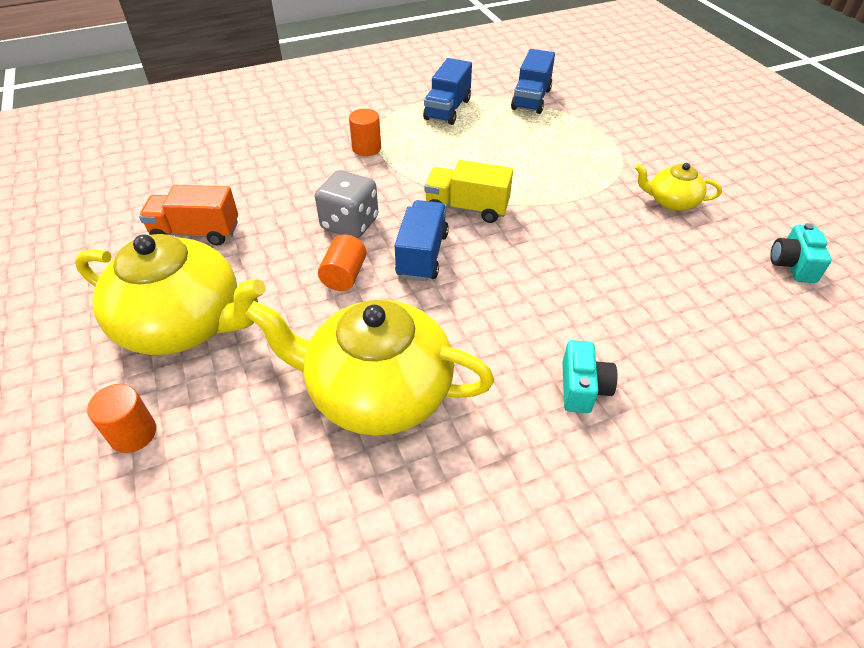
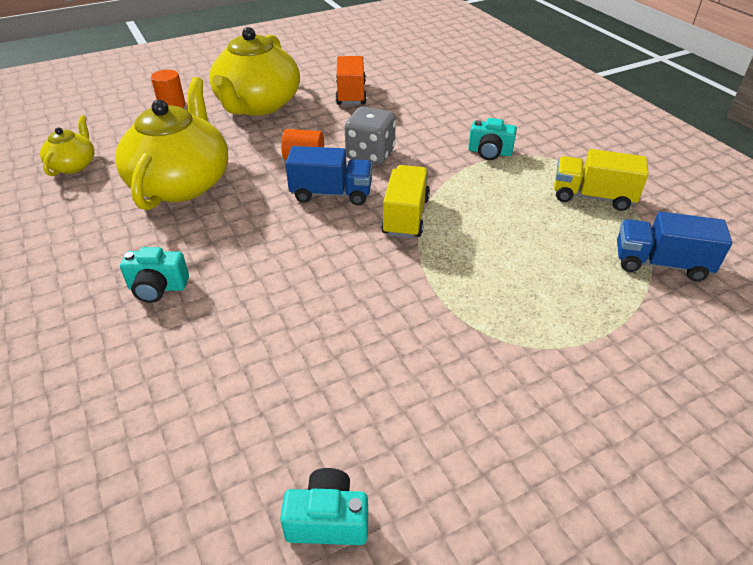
camera: 85 degrees right, 5 degrees down
(366, 148) = (489, 152): orange cylinder -> turquoise camera
(447, 109) = (592, 197): blue truck -> yellow truck
(671, 201) = (455, 391): yellow teapot -> yellow teapot (73, 165)

